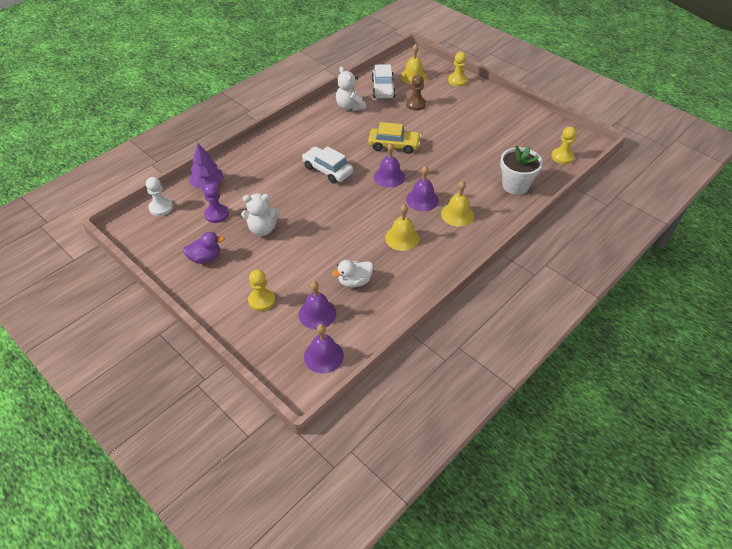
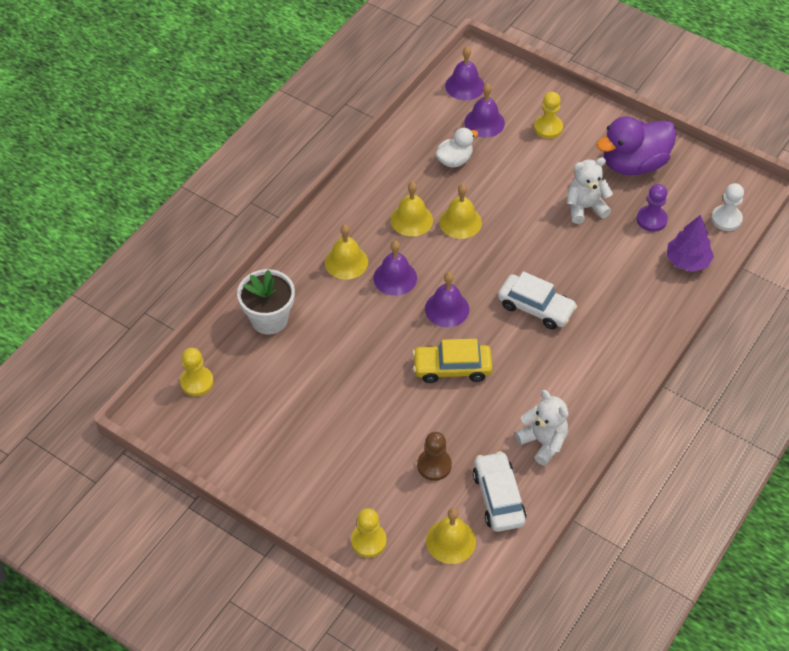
camera: 170 degrees right, 5 degrees up
(205, 258) = (633, 164): purple duck -> purple duck, size x1.83
(364, 231) = (460, 222): none -> yellow bell

